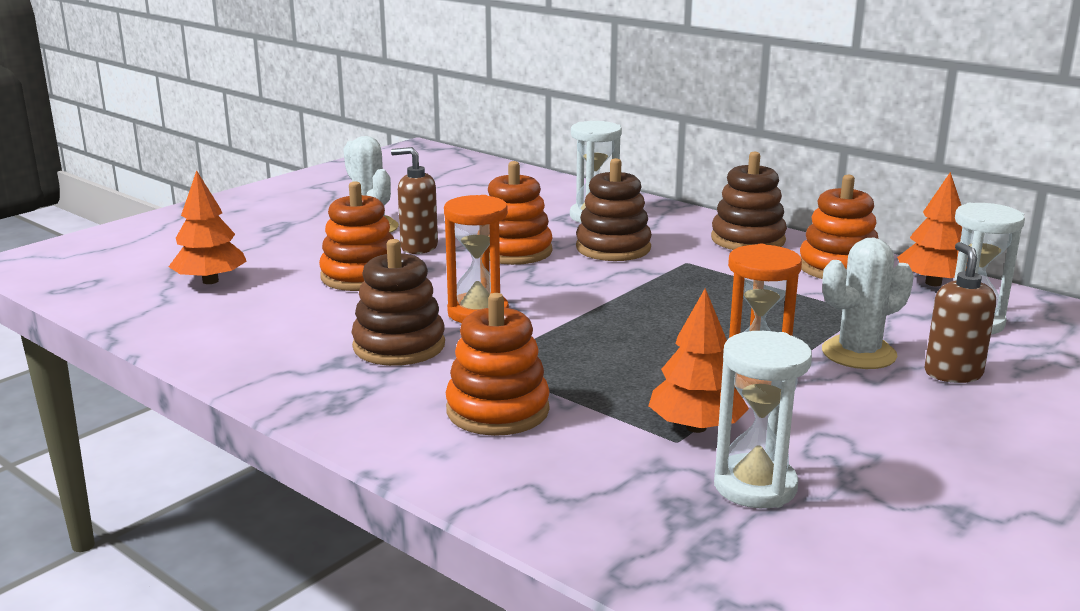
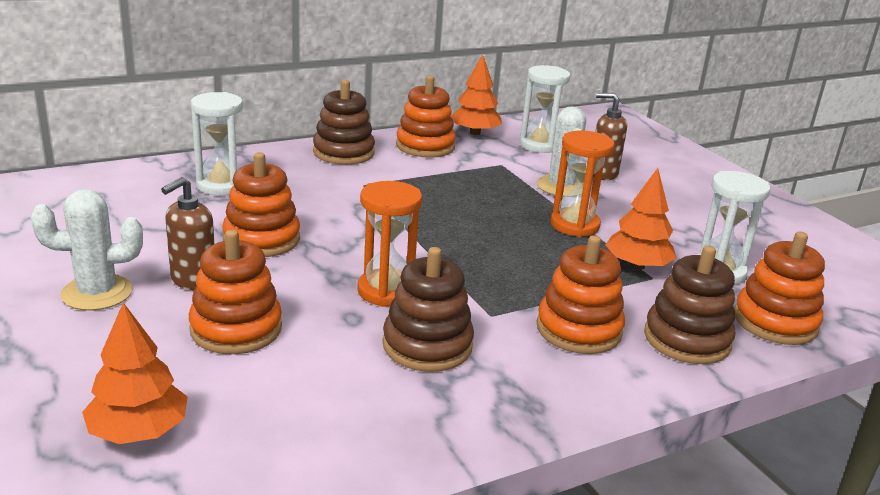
camera: 70 degrees left, 5 degrees up
(613, 248) = (303, 200): brown stacking toy -> brown stacking toy (687, 339)
(655, 540) = (775, 322): none -> orange stacking toy

